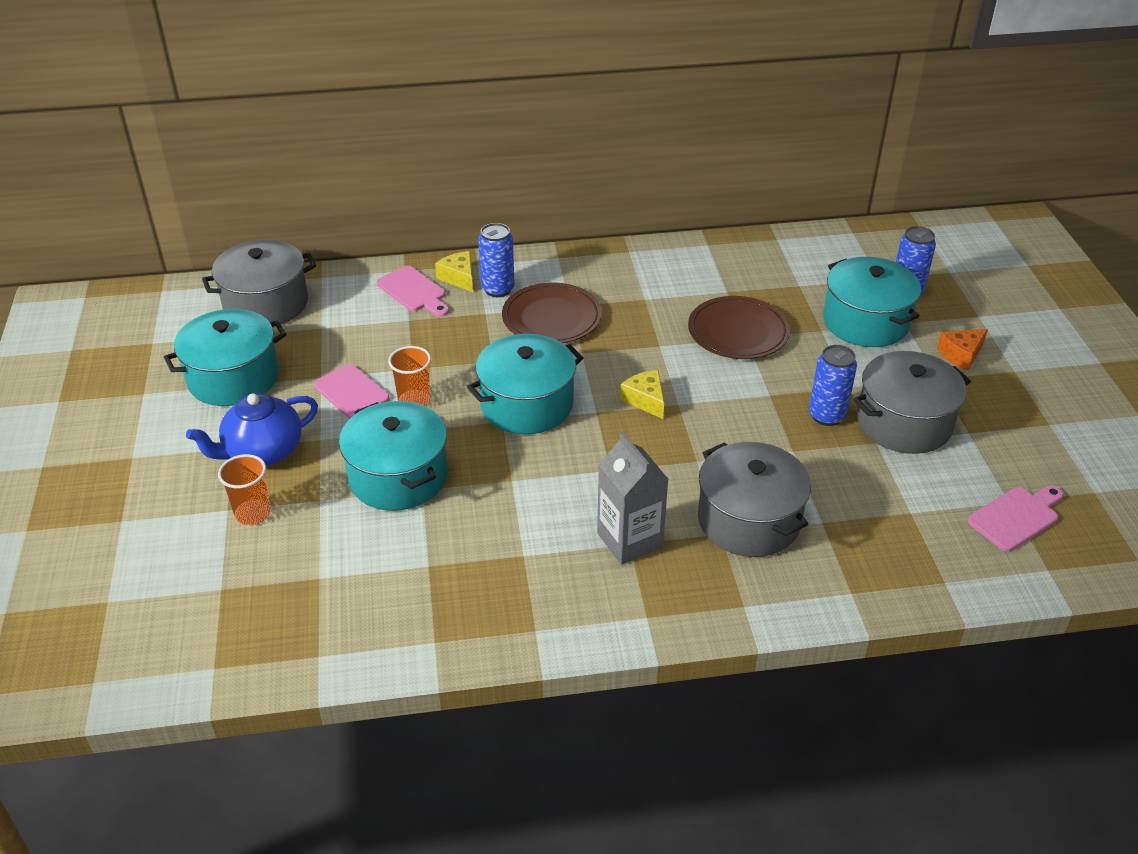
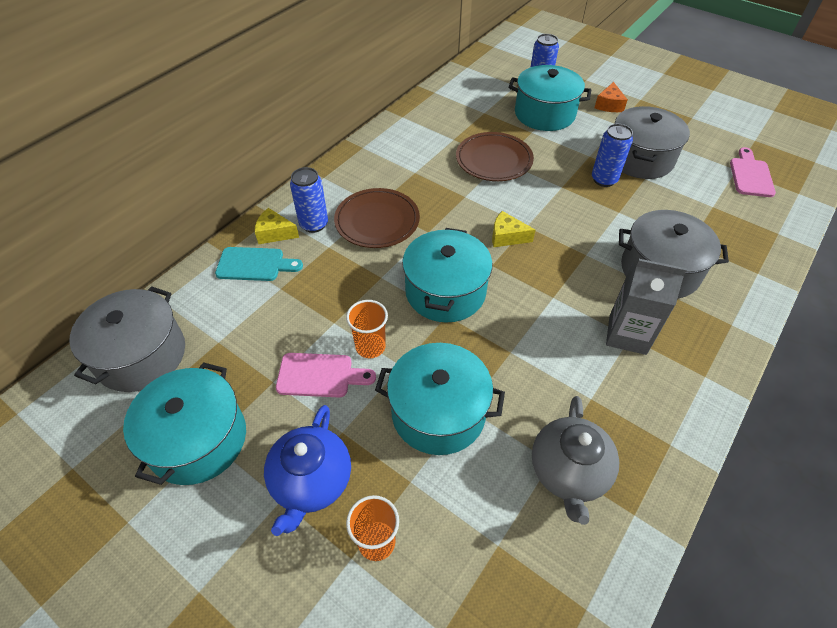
camera: 45 degrees left, 10 degrees up
(414, 291) = (254, 264): pink cutting board -> turquoise cutting board
(430, 581) = (568, 472): none -> grey teapot

